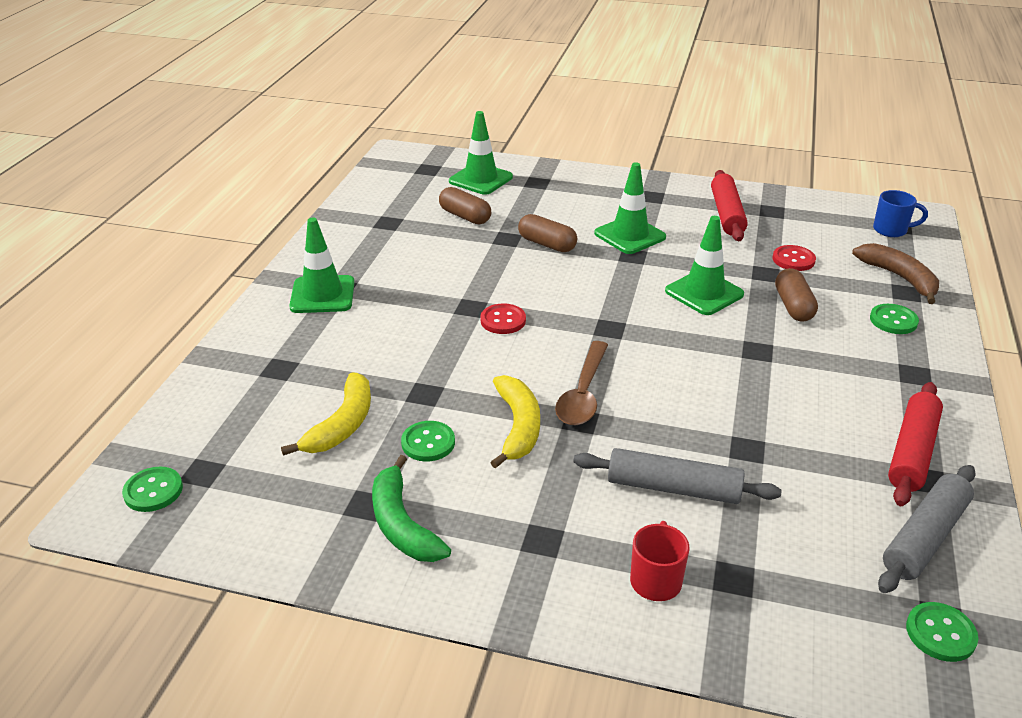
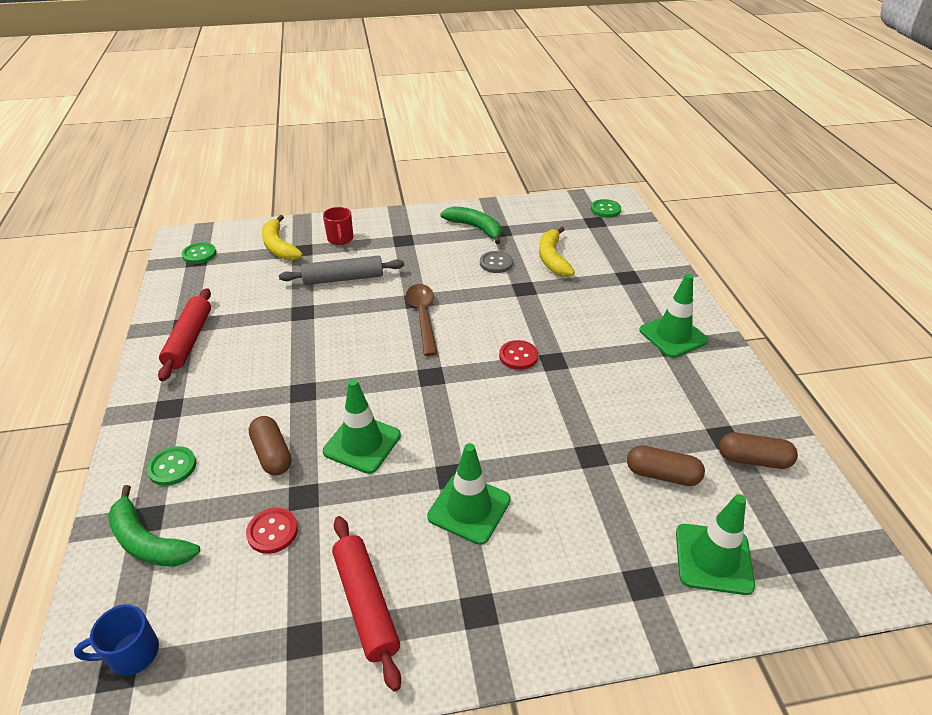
camera: 155 degrees right, 5 degrees up
(428, 443) = (496, 263): green button -> grey button
(518, 427) = (451, 285): yellow banana -> yellow banana (279, 246)
(547, 244) = (546, 460): brown capsule -> brown capsule (753, 460)
(899, 278) = (148, 542): brown banana -> green banana
(924, 537) = (195, 292): grey rolling pin -> none

